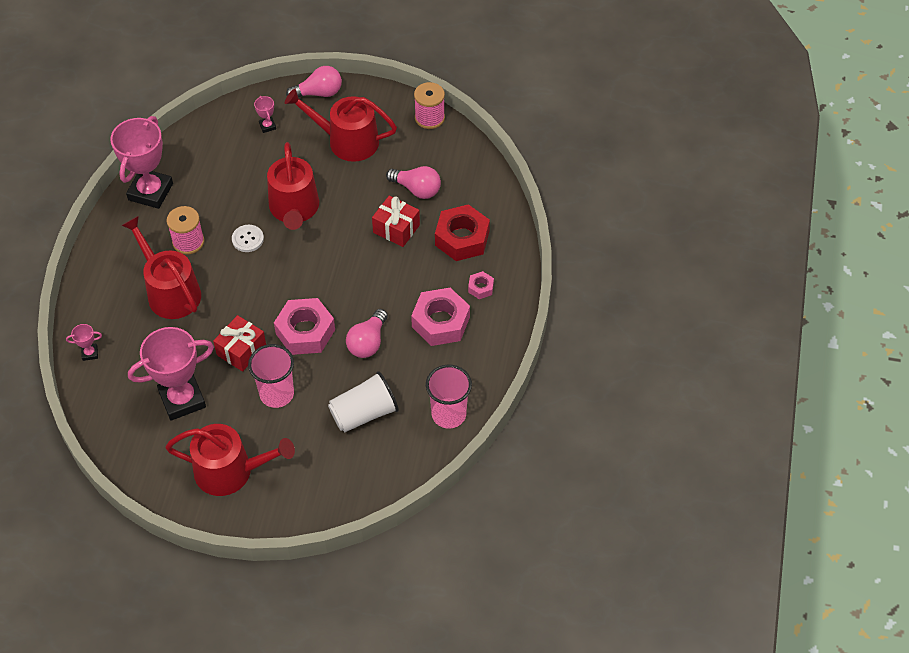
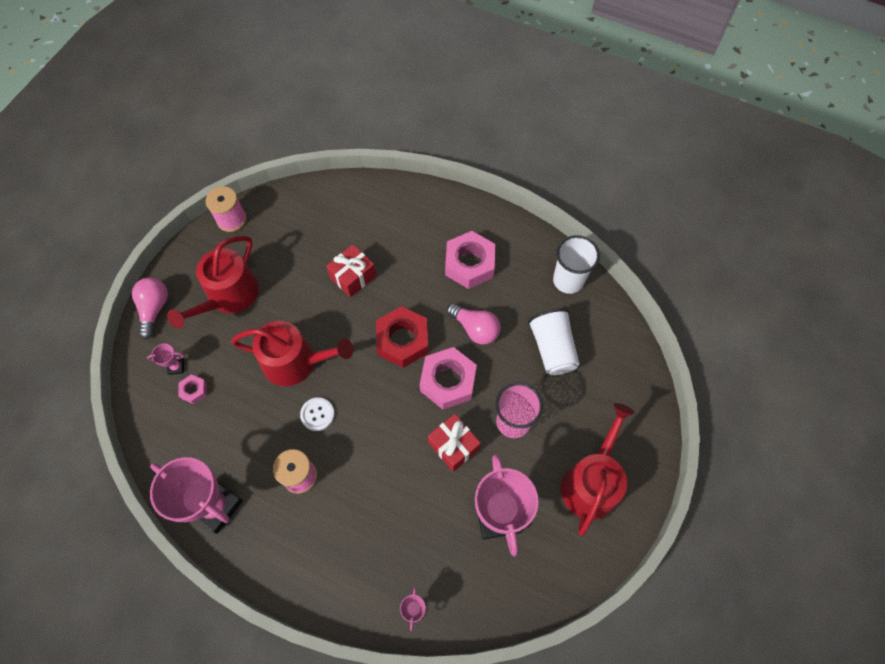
camera: 75 degrees left, 10 degrees up
(170, 291) = (359, 506): red watering can -> none
(417, 189) = (313, 249): pink light bulb -> none
(448, 414) = (568, 280): pink cup -> white cup
(462, 238) = (383, 226): red nut -> red nut (402, 340)
(480, 288) = (442, 224): pink nut -> pink nut (194, 390)

